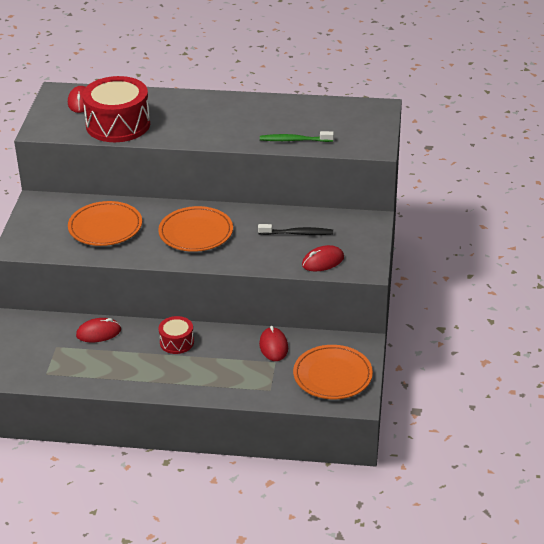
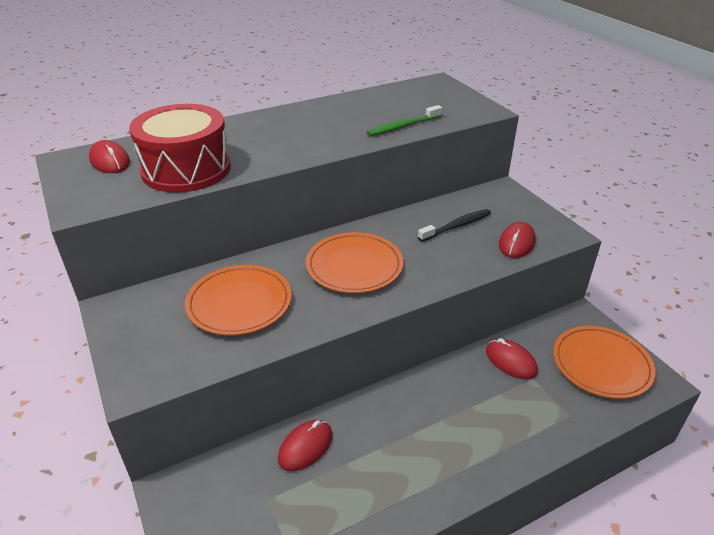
camera: 35 degrees left, 0 degrees up
(176, 342) = (409, 410): red drum -> none

